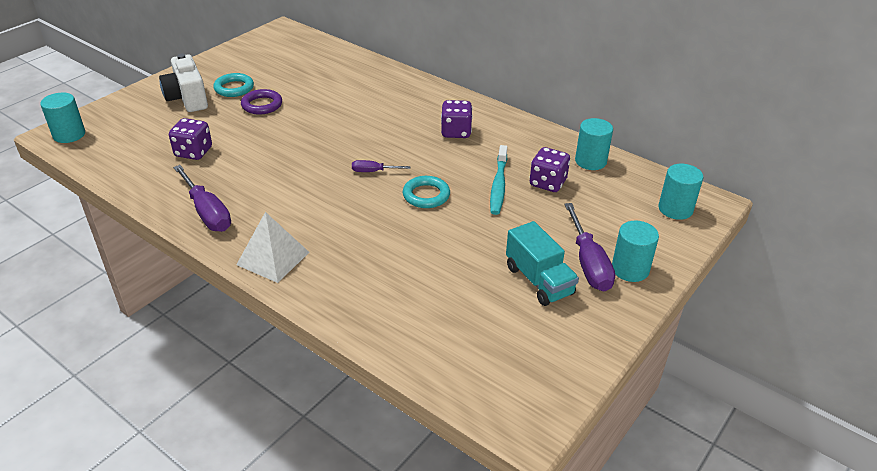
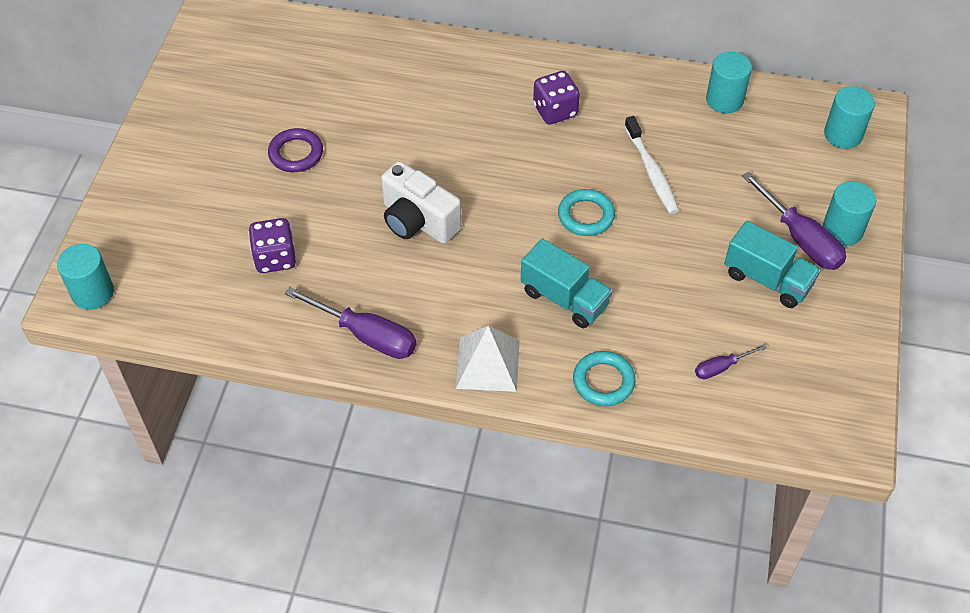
camera: 25 degrees left, 15 degrees up
(187, 98) = (192, 178): white camera -> white camera (418, 221)
(234, 88) = (237, 139): turquoise ring -> turquoise ring (603, 381)
(366, 238) = (564, 298): none -> turquoise truck
(373, 171) = (505, 205): purple screwdriver -> purple screwdriver (720, 368)
(498, 185) = (651, 171): turquoise toothbrush -> white toothbrush
(547, 183) = (699, 148): purple dice -> none

